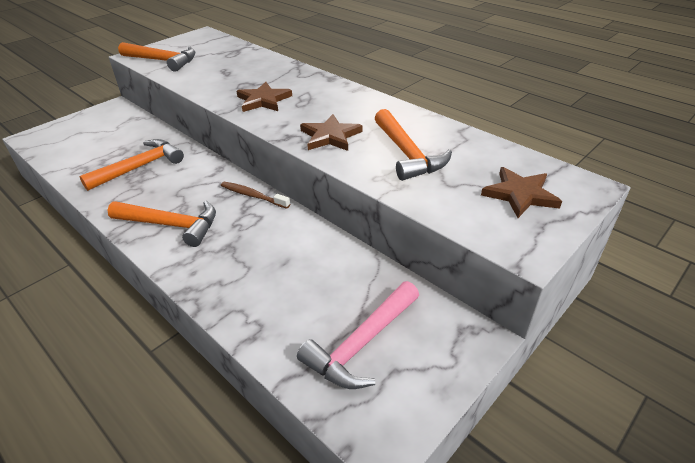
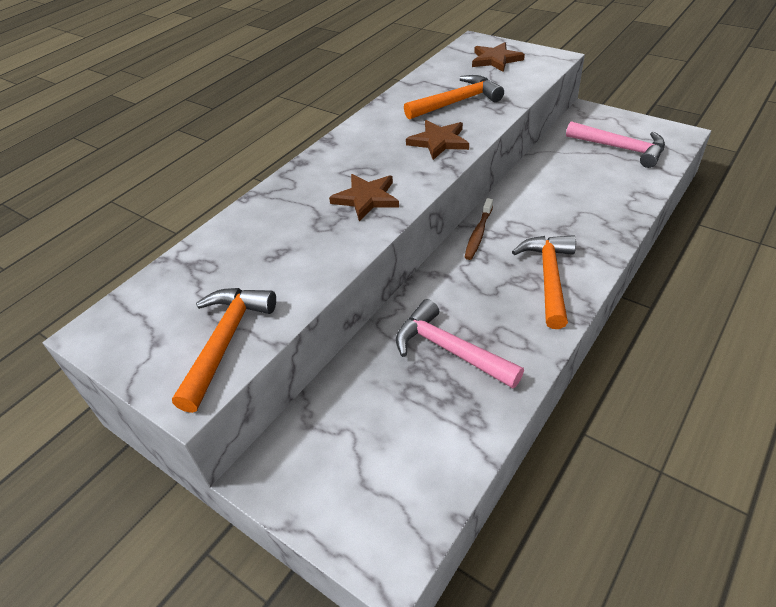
camera: 95 degrees left, 5 degrees up
(140, 167) = (449, 349): orange hammer -> pink hammer

